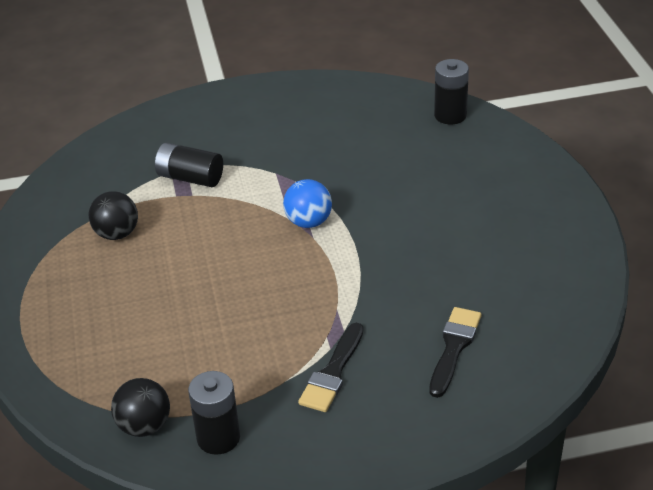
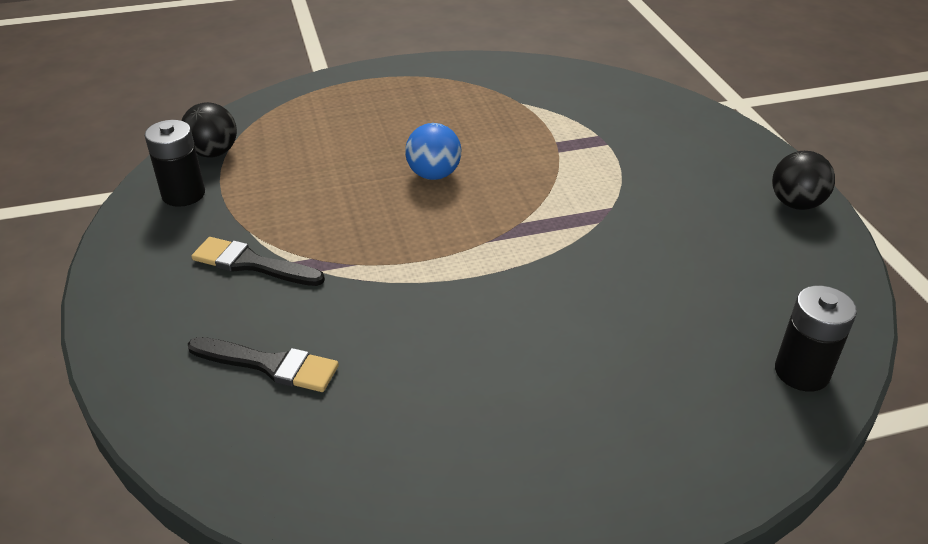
camera: 85 degrees right, 0 degrees up
(117, 234) = (487, 113): black ball -> black ball (796, 204)
(190, 178) = (589, 148): black battery -> none
(308, 222) = (516, 236): blue ball -> blue ball (433, 174)

